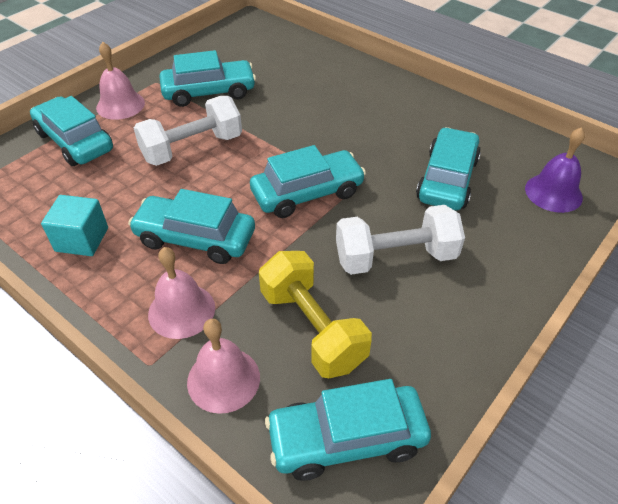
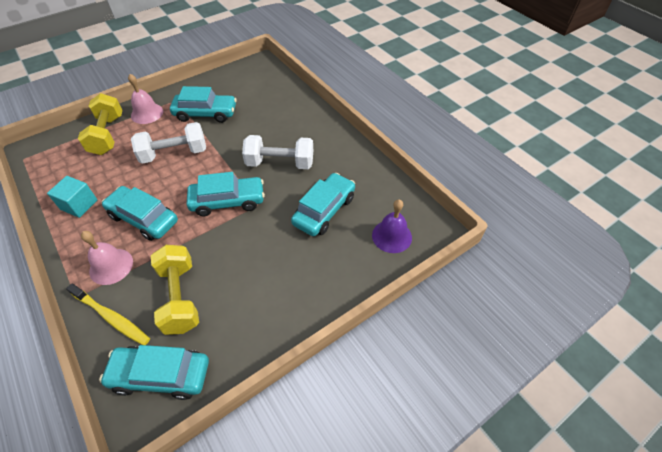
camera: 15 degrees right, 5 degrees up
(75, 141) = (108, 135): turquoise car -> yellow dumbbell
(223, 379) = (111, 317): pink bell -> yellow toothbrush
(395, 257) = (258, 260): white dumbbell -> white dumbbell (280, 163)

